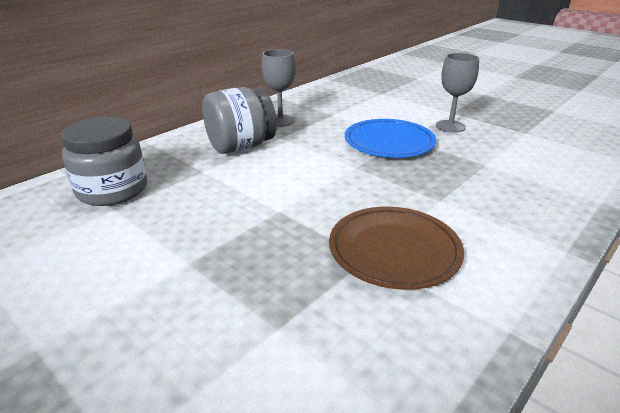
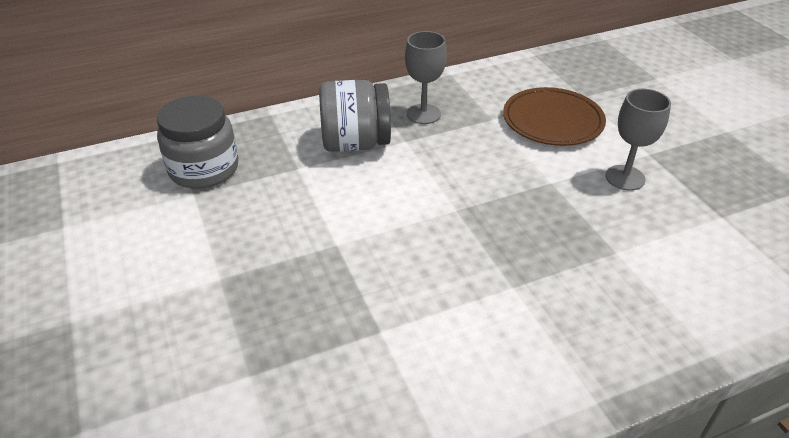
camera: 25 degrees right, 10 degrees up
(389, 143) = (524, 183): blue plate -> none
(394, 251) = (411, 333): brown plate -> brown plate (552, 121)

